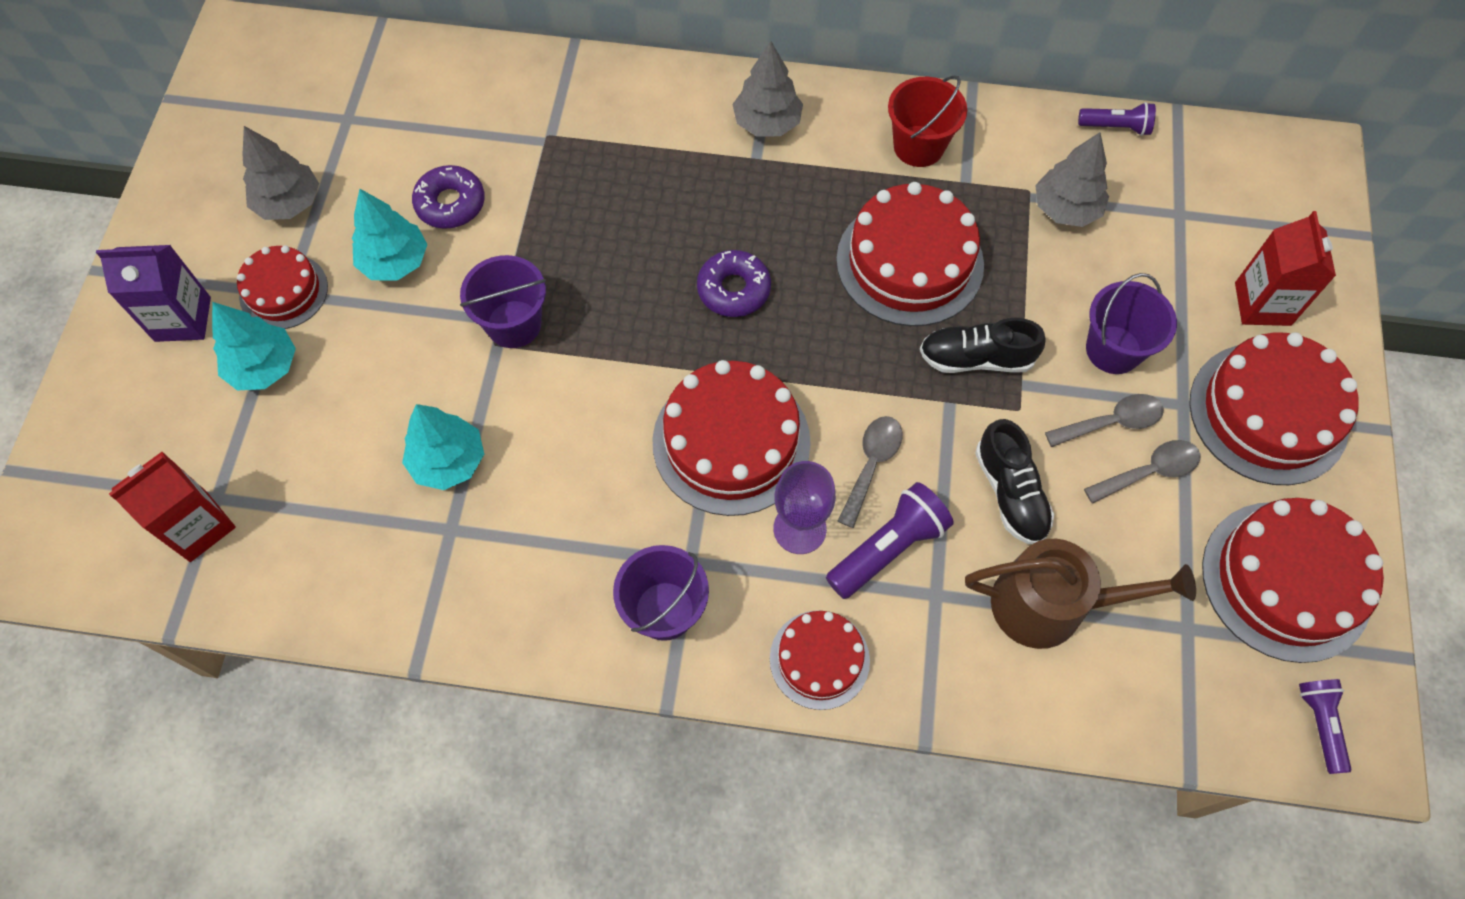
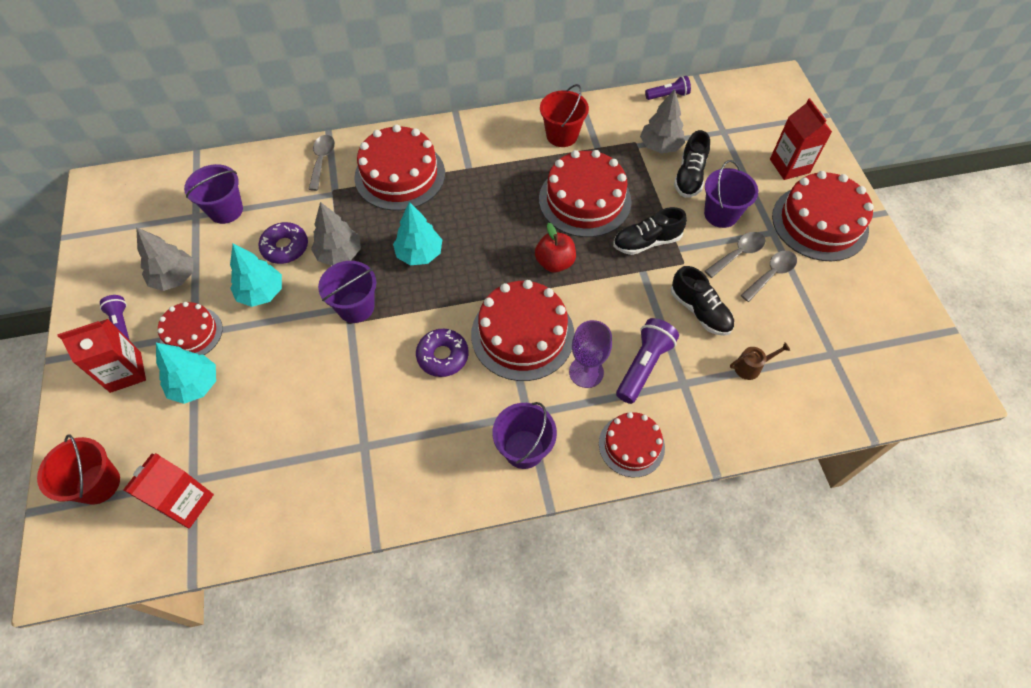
camera: 20 degrees left, 5 degrees down
(100, 462) = (98, 484): none -> red bucket
(183, 319) = (125, 372): purple carton -> red carton
(390, 122) = (225, 210): none -> purple bucket
(448, 461) = (345, 404): turquoise tree -> turquoise tree (419, 254)
(733, 289) = (486, 246): purple donut -> purple donut (442, 356)
(767, 123) = (467, 146): grey tree -> grey tree (339, 254)
(823, 347) = (554, 262): none -> red apple
(871, 465) = (613, 321): grey spoon -> grey spoon (322, 160)
(1050, 605) = (751, 367): brown watering can -> brown watering can, size x0.45
(1090, 273) = (689, 176): none -> black shoe
(1286, 580) = (872, 309): red cake -> red cake (400, 175)
(1320, 724) = (927, 382): purple flashlight -> purple flashlight (121, 324)

